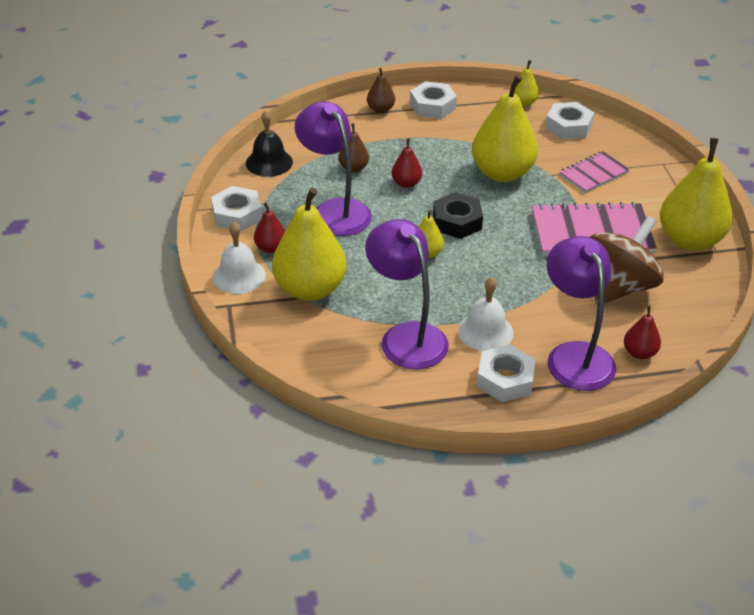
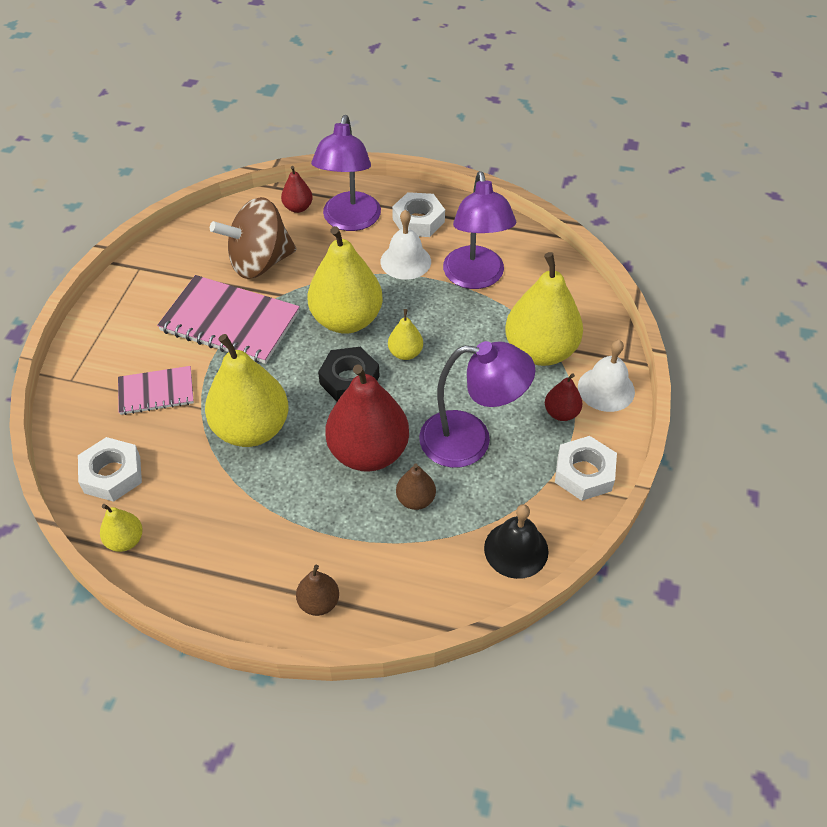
camera: 155 degrees left, 10 degrees up
(334, 210) = (470, 440): purple lamp -> purple lamp turned 75 degrees counterclockwise
(406, 183) = (368, 452): red pear -> red pear, size x2.14
(432, 106) = (245, 582): white nut -> none
(689, 240) = (150, 285): yellow pear -> yellow pear (346, 320)

